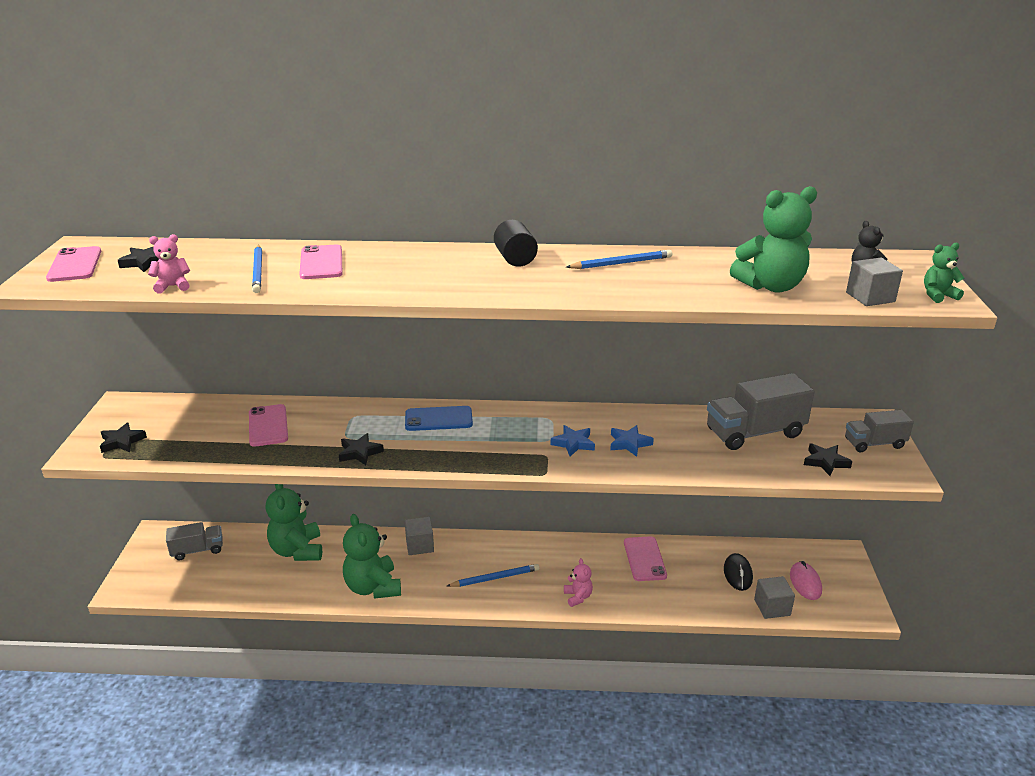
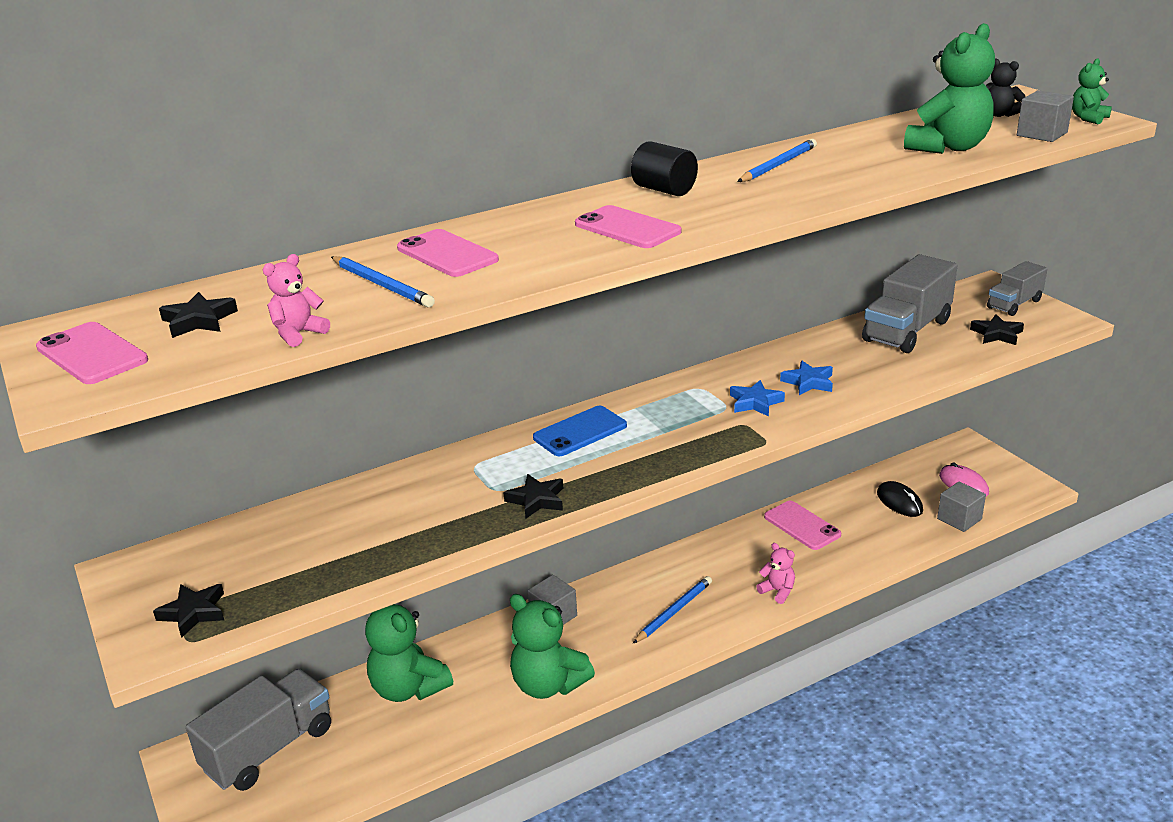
camera: 30 degrees left, 0 degrees up
(197, 550) = (269, 749): grey truck -> grey truck, size x1.69
(268, 426) = (379, 516): pink phone -> pink phone (627, 228)

